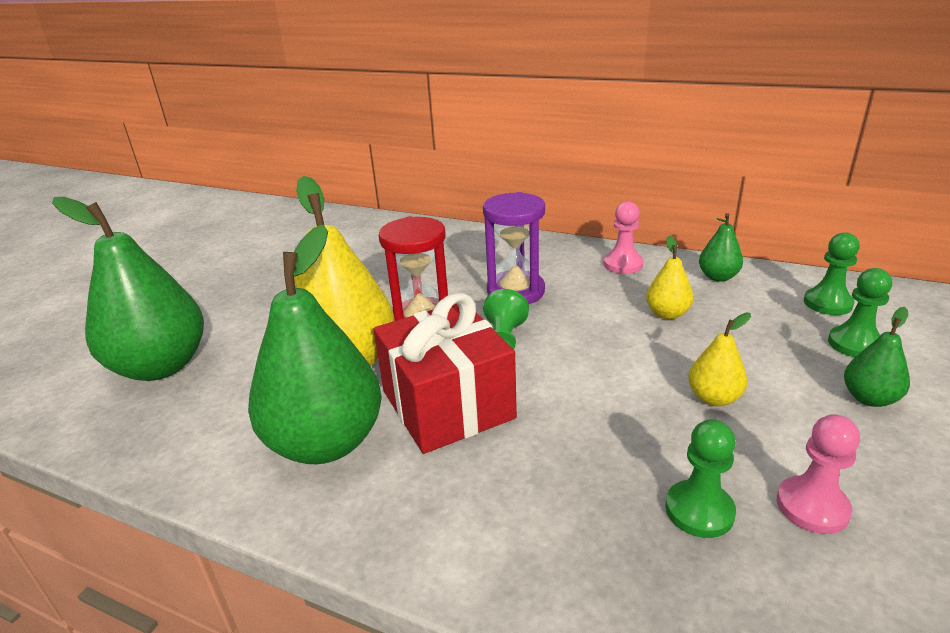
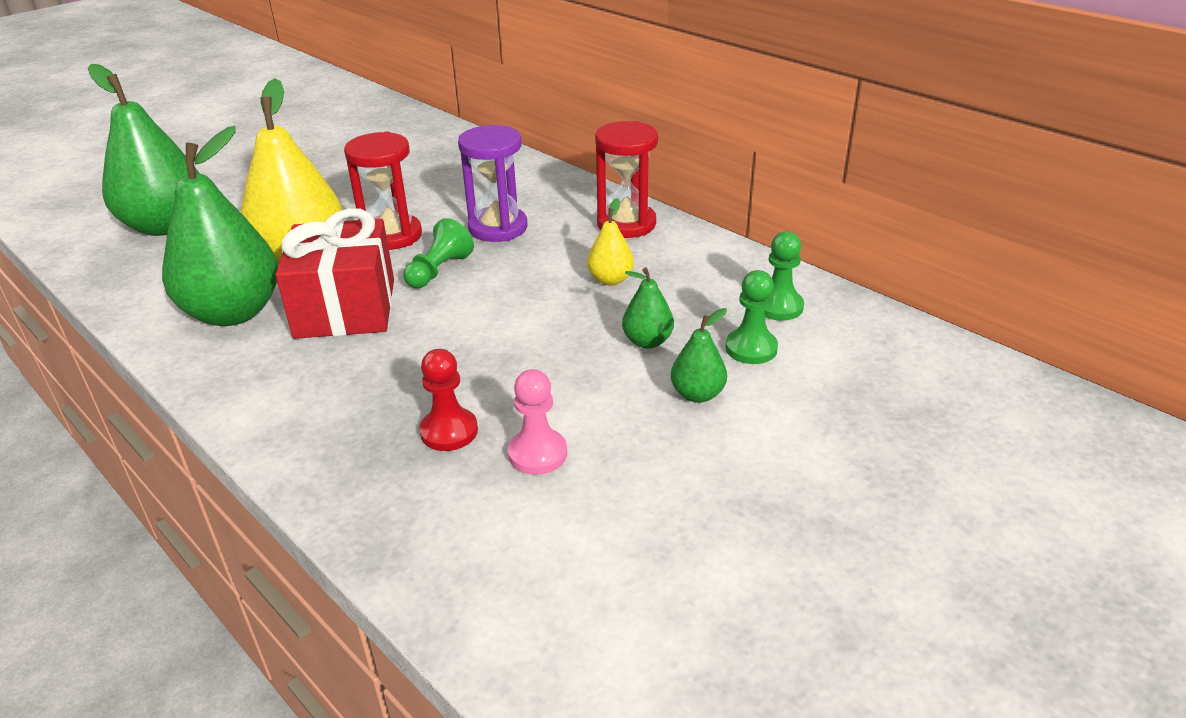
camera: 20 degrees right, 5 degrees up
(623, 264) = (626, 224): pink pawn -> red hourglass
(699, 511) = (449, 431): green pawn -> red pawn
(714, 398) = (562, 358): yellow pear -> none
(718, 277) = (703, 257): green pear -> green pear (647, 341)

